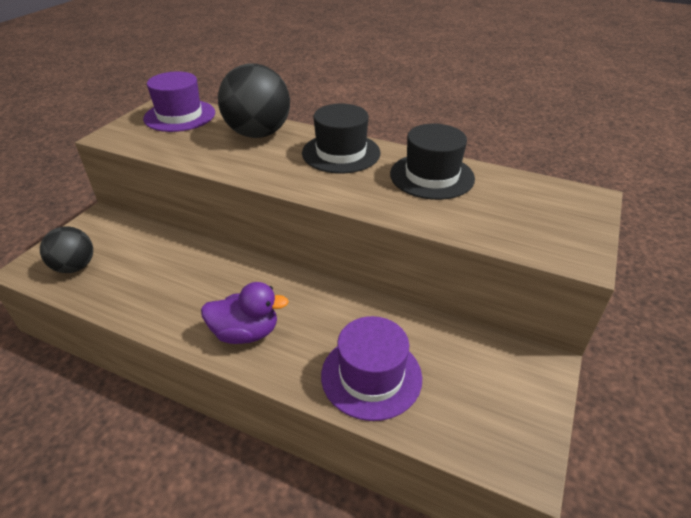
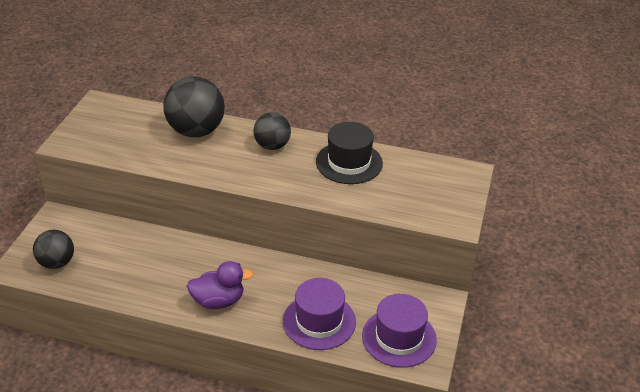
camera: 10 degrees left, 0 degrees up
(179, 116) = (118, 116): purple hat -> purple hat (399, 337)
(341, 153) = (272, 146): black hat -> black ball

